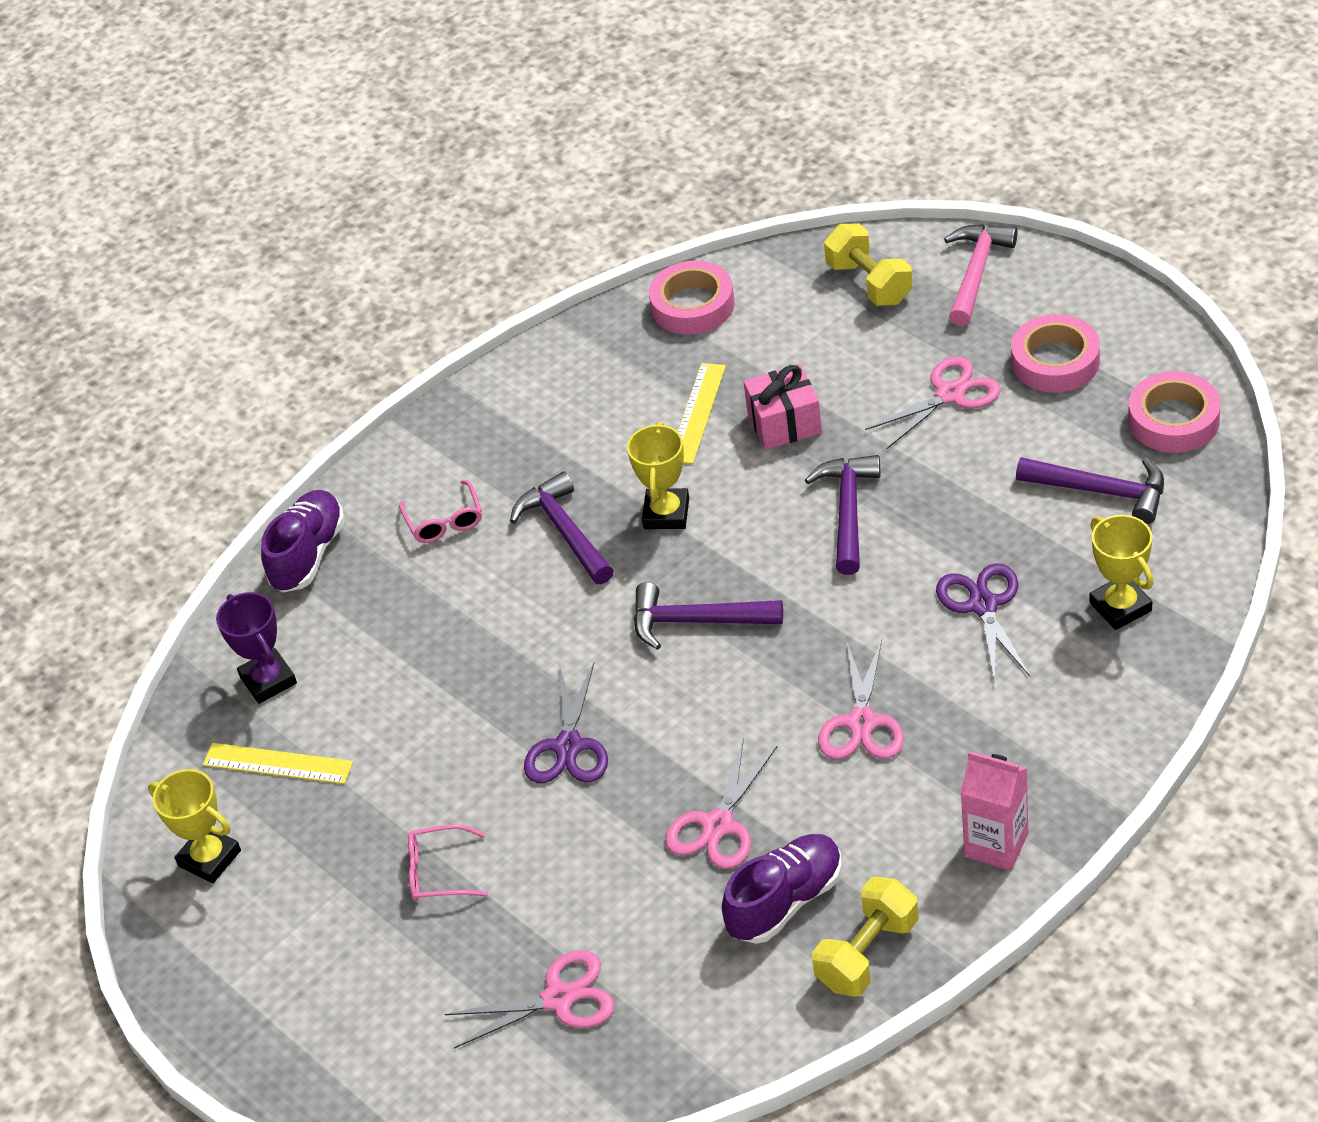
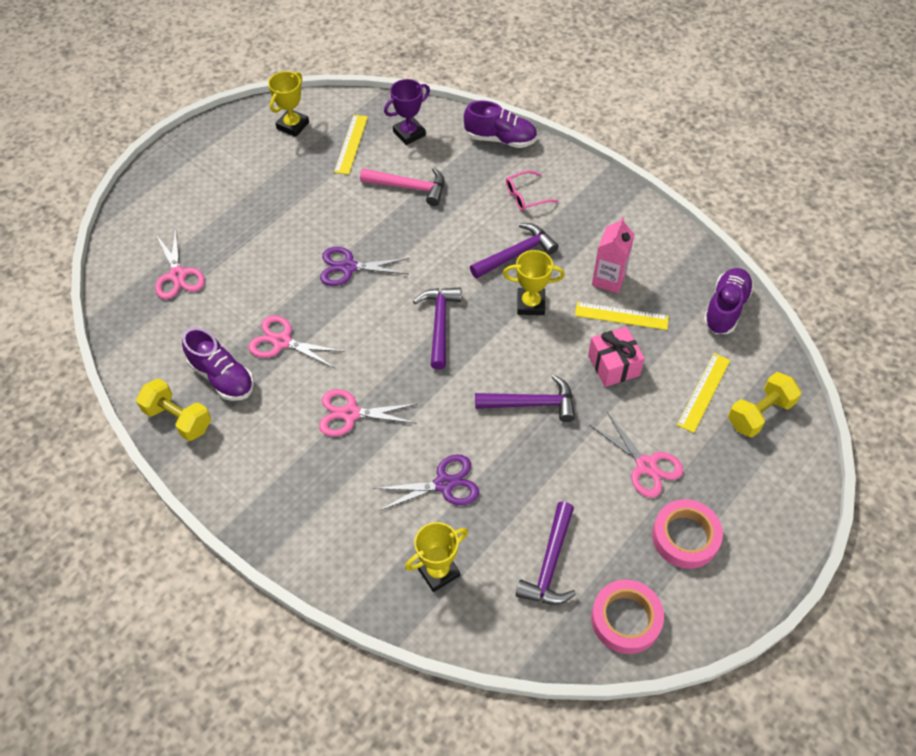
camera: 80 degrees right, 10 degrees up
(440, 872) = (269, 218): pink glasses -> none
(692, 305) = (725, 309): pink tape -> purple shoe
(833, 334) = (703, 392): none -> yellow ruler
(976, 272) = (779, 484): pink hammer -> pink hammer (409, 187)
(996, 845) = (245, 488): pink carton -> pink carton (608, 279)

